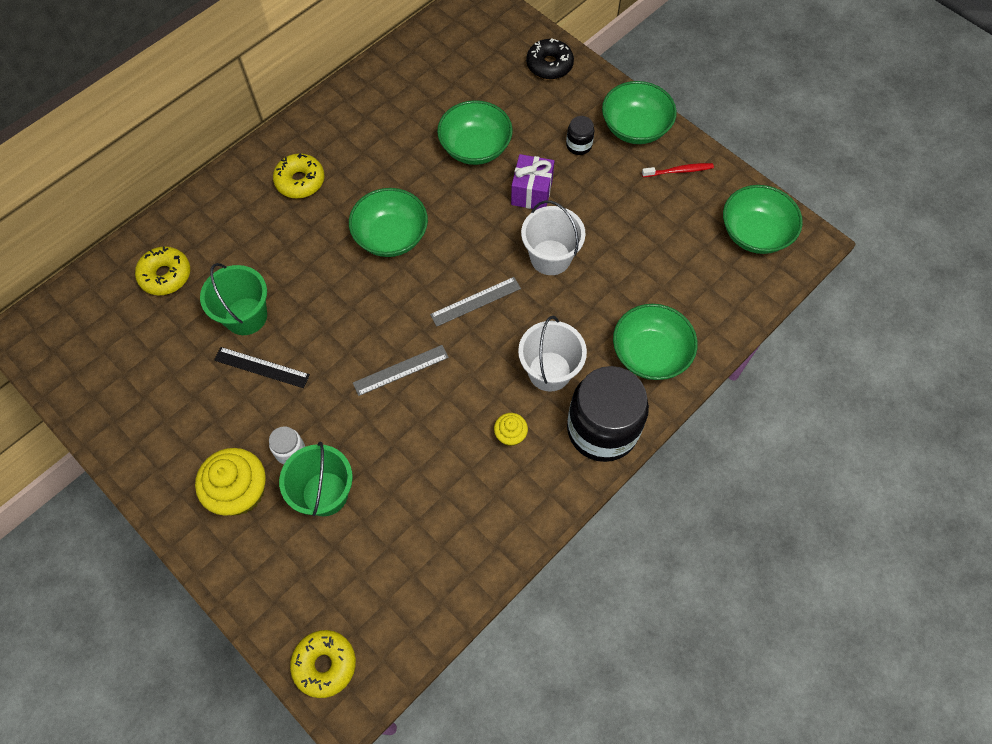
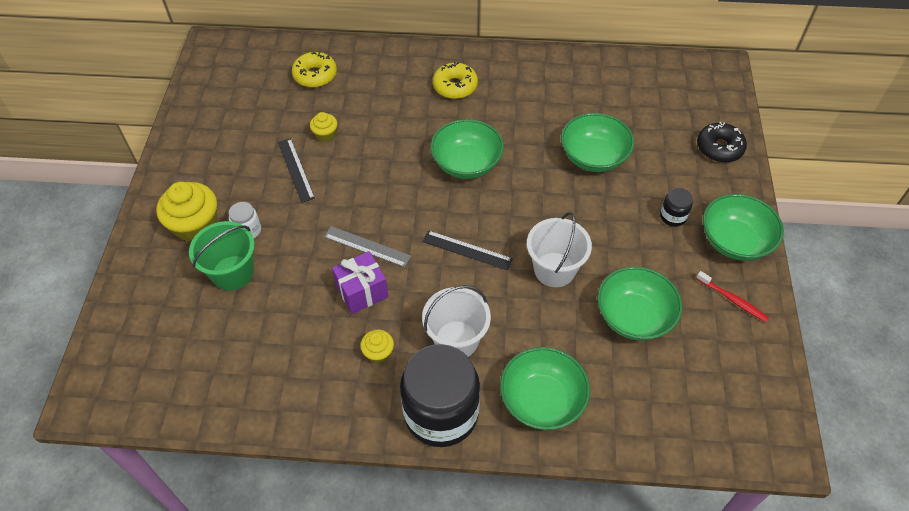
camera: 50 degrees right, 10 degrees down
(246, 316) = (325, 134): green bucket -> yellow cupcake
(325, 664) = (104, 367): yellow donut -> none
(475, 301) = (467, 250): grey ruler -> black ruler
(532, 192) = (596, 217): purple gift -> purple gift (362, 291)
(754, 233) = (741, 399): green bowl -> green bowl (634, 317)

